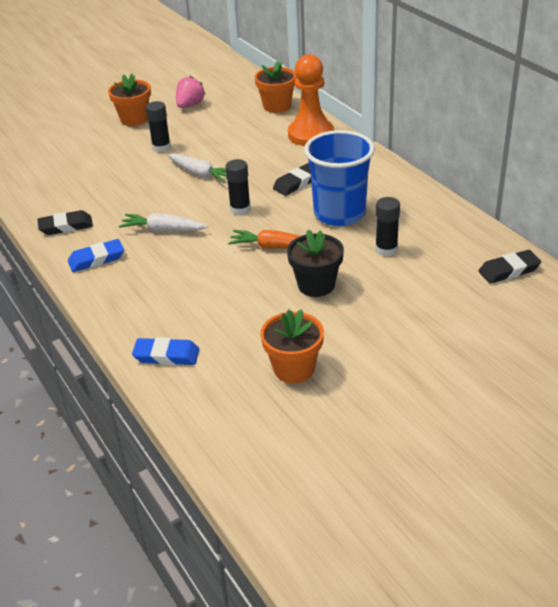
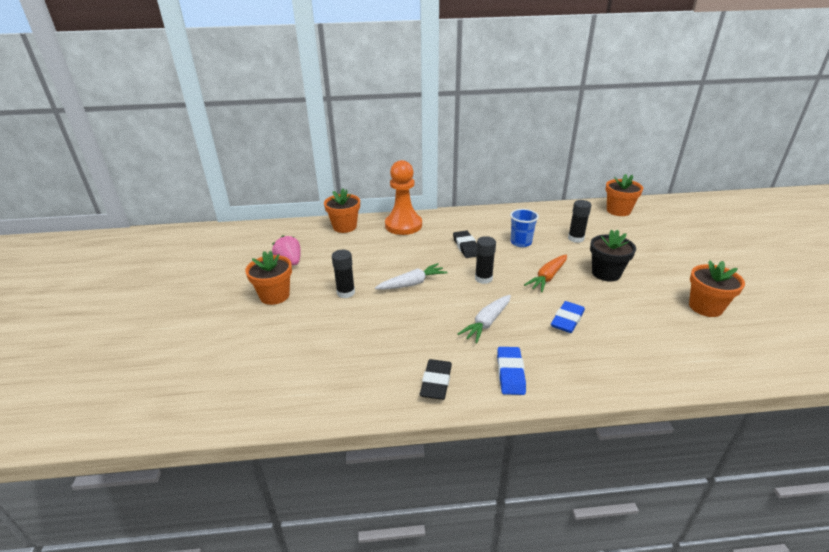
camera: 65 degrees left, 5 degrees down
(166, 355) = (678, 364): blue eraser -> blue eraser (567, 320)
(339, 214) = (521, 242): blue cup -> blue cup, size x0.54
(509, 270) = (618, 211): black eraser -> orange flower pot

